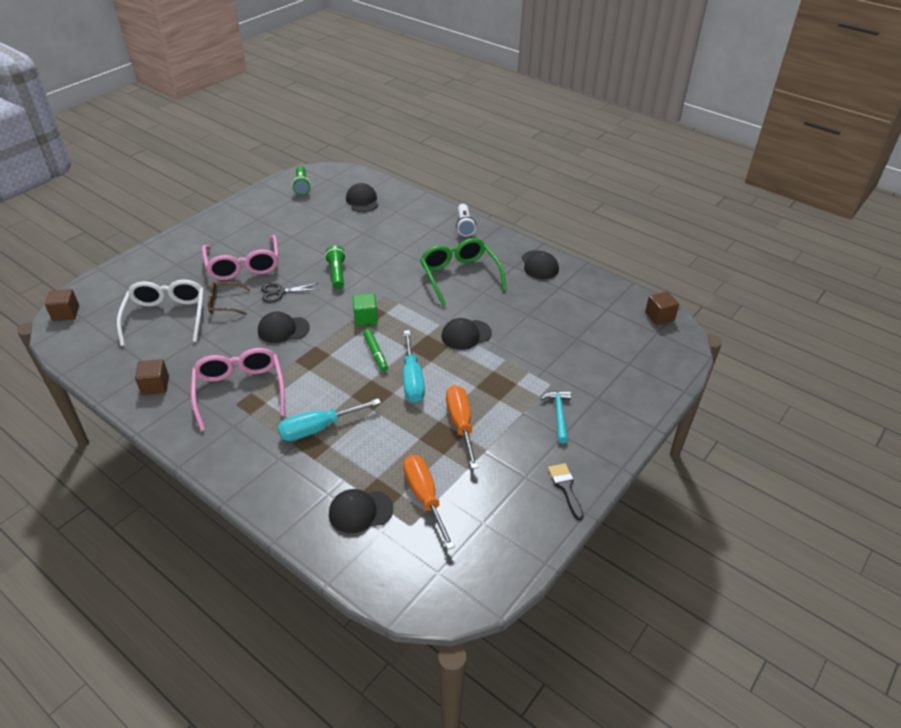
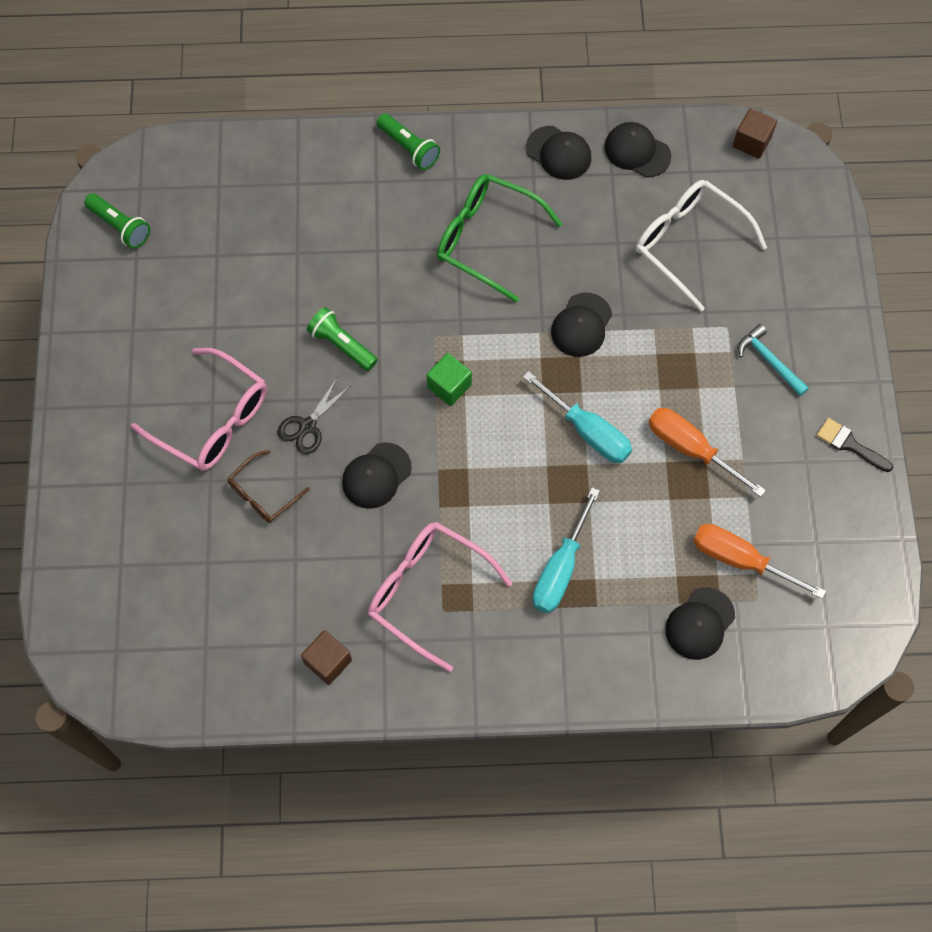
camera: 40 degrees left, 25 degrees up
(66, 313) = (87, 661): brown cube -> none
(166, 316) = (217, 566): white glasses -> white glasses (688, 243)
(362, 201) = (233, 195): black cap -> black cap (637, 151)
(375, 353) = (514, 427): green marker -> none
(464, 226) = (409, 148): white flashlight -> green flashlight

